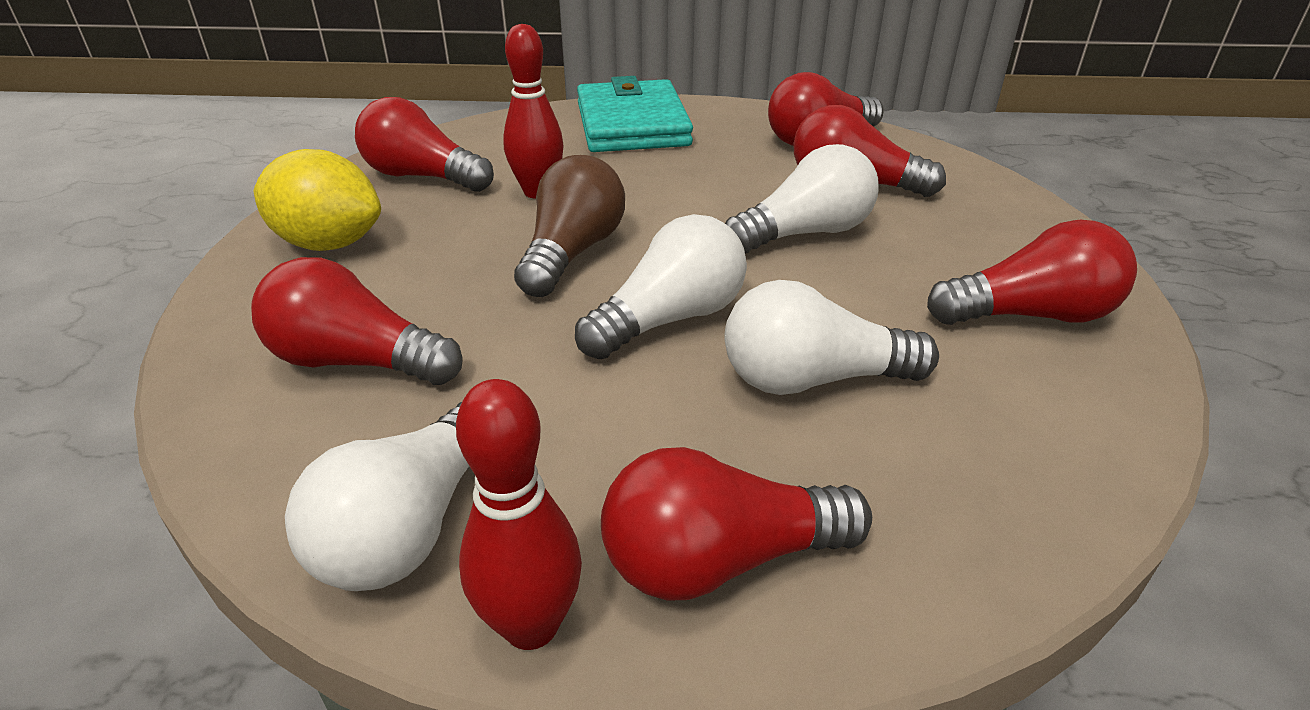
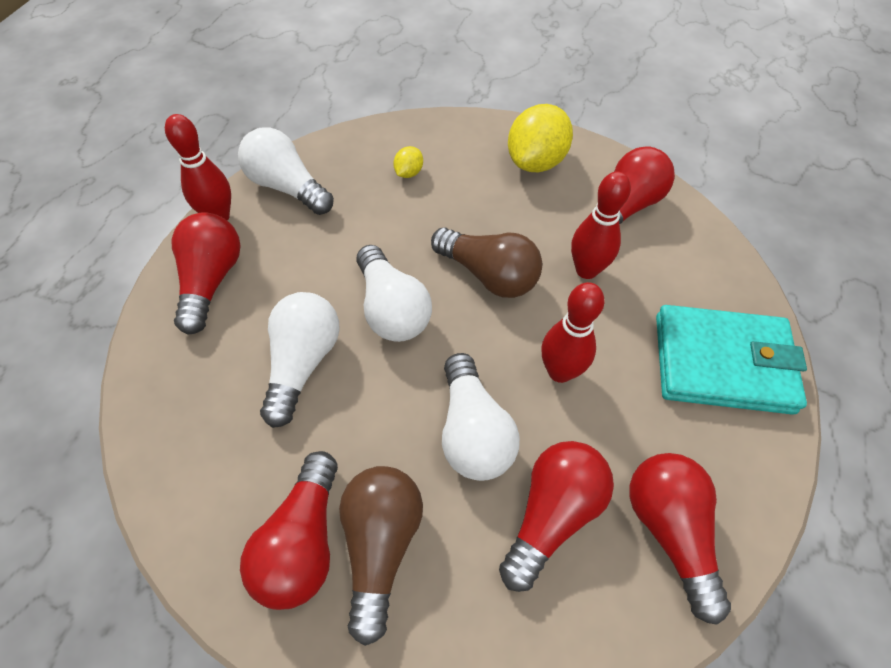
camera: 105 degrees right, 20 degrees up
(357, 361) = (408, 173): red light bulb -> yellow lemon
(693, 195) = (560, 371): none -> red bowling pin
(977, 265) = (380, 546): none -> brown light bulb

